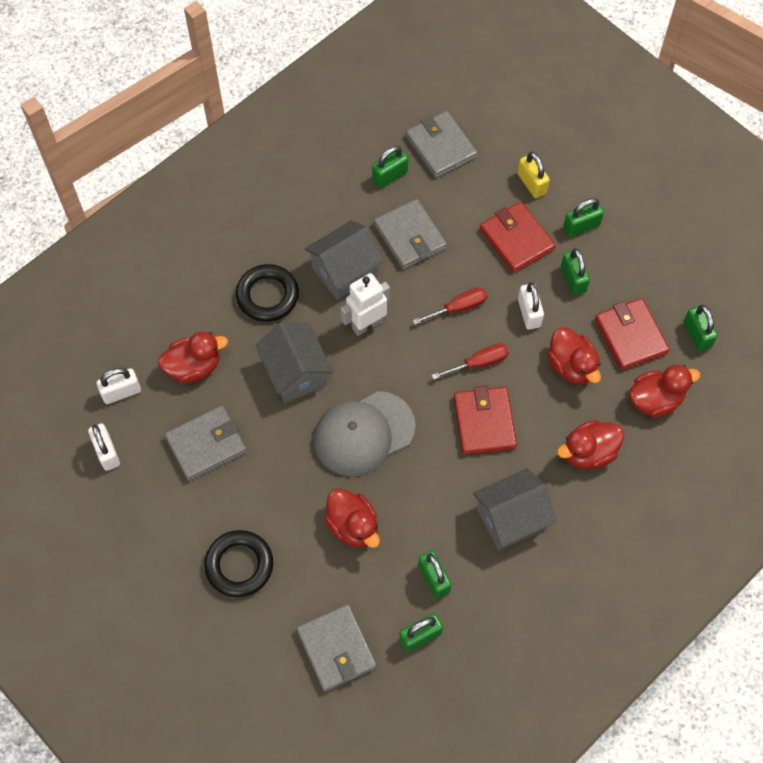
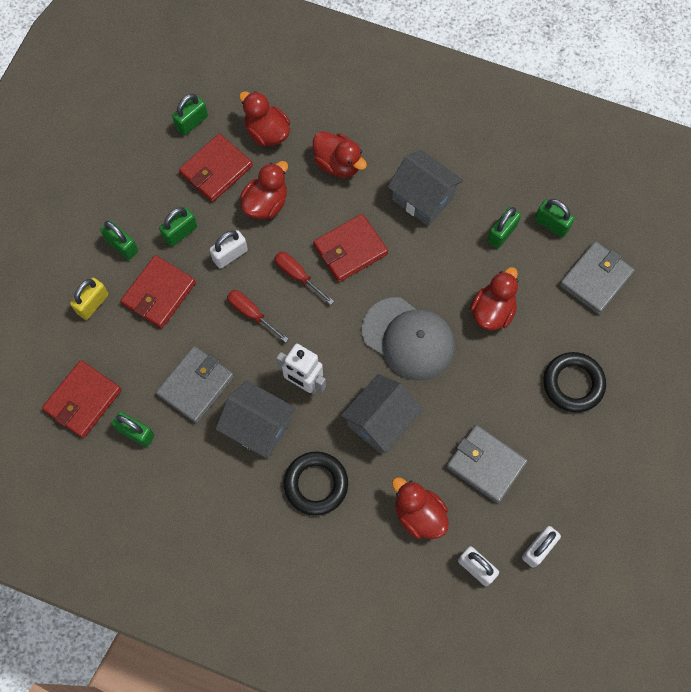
camera: 115 degrees left, 5 degrees up
(441, 147) = (83, 400): grey wallet -> red wallet

